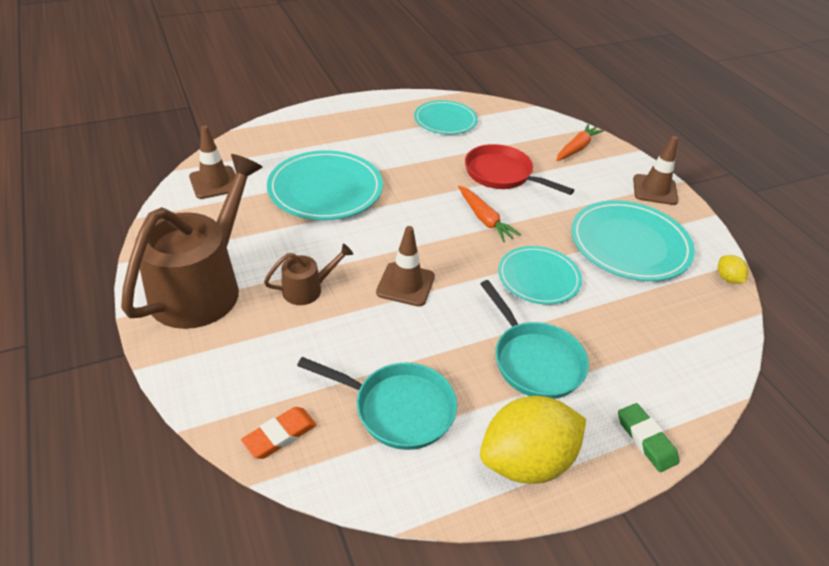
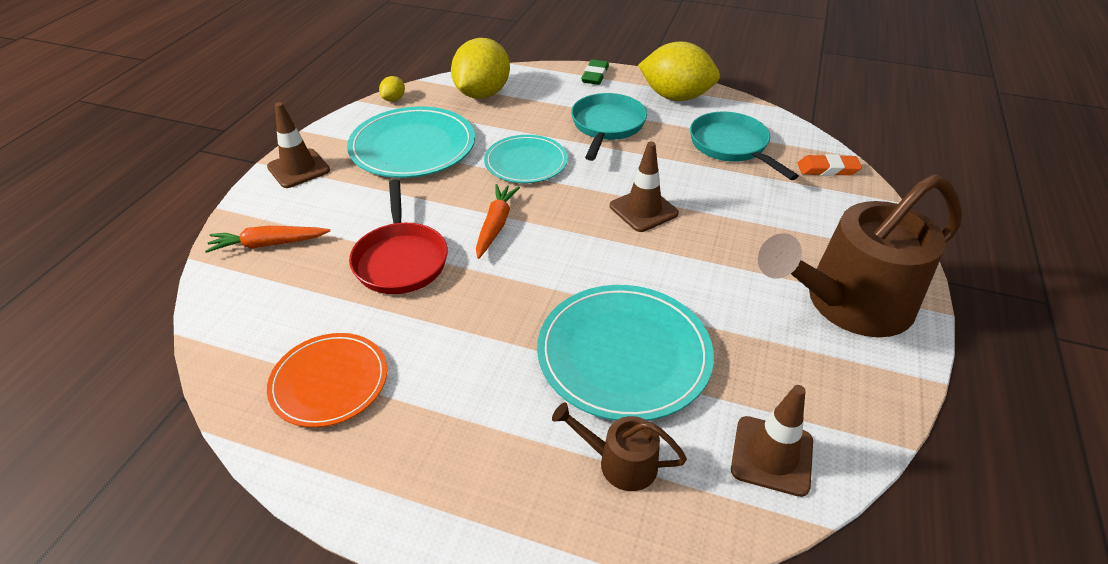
camera: 135 degrees left, 0 degrees up
(307, 289) = (739, 249): brown watering can -> brown watering can (620, 462)
(445, 120) = (329, 382): turquoise plate -> orange plate
(685, 331) = (482, 94): none -> yellow lemon

